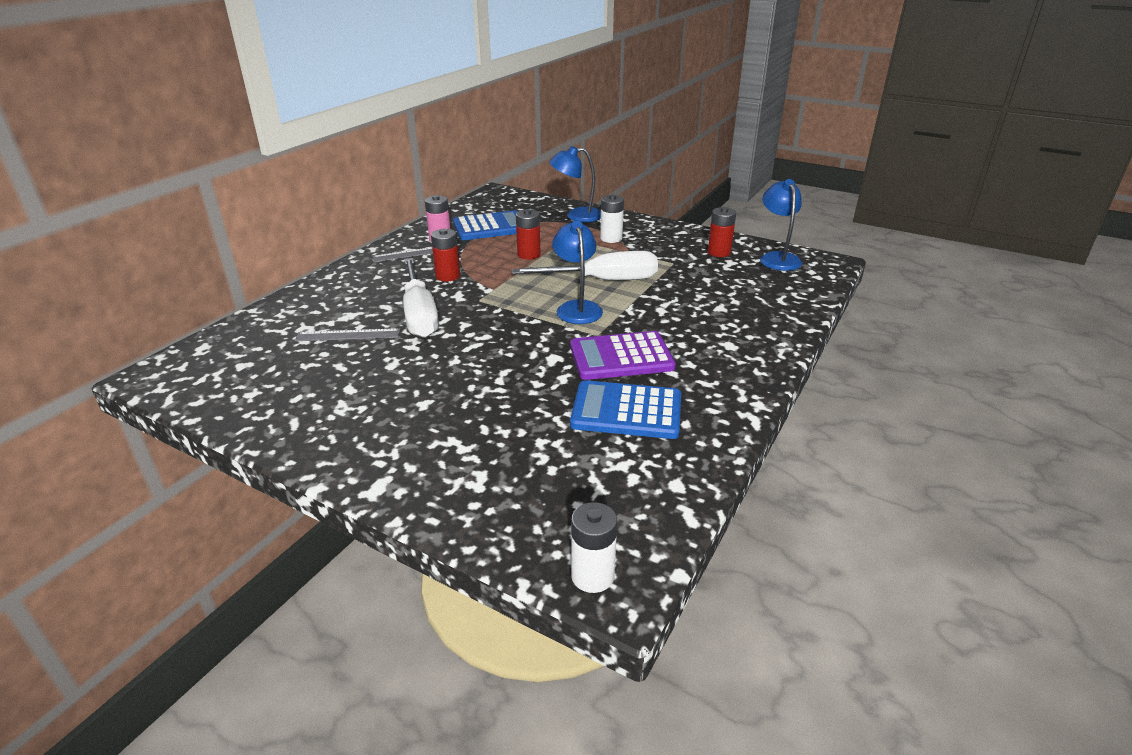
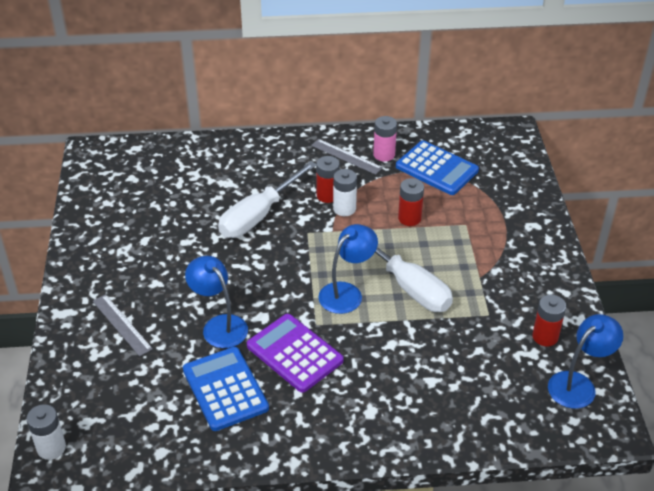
camera: 55 degrees right, 10 degrees up
(348, 335) = (202, 199): grey ruler -> grey ruler (122, 324)
(576, 216) = (519, 206): blue lamp -> blue lamp (219, 325)
(611, 238) = (495, 251): white battery -> white battery (344, 209)

